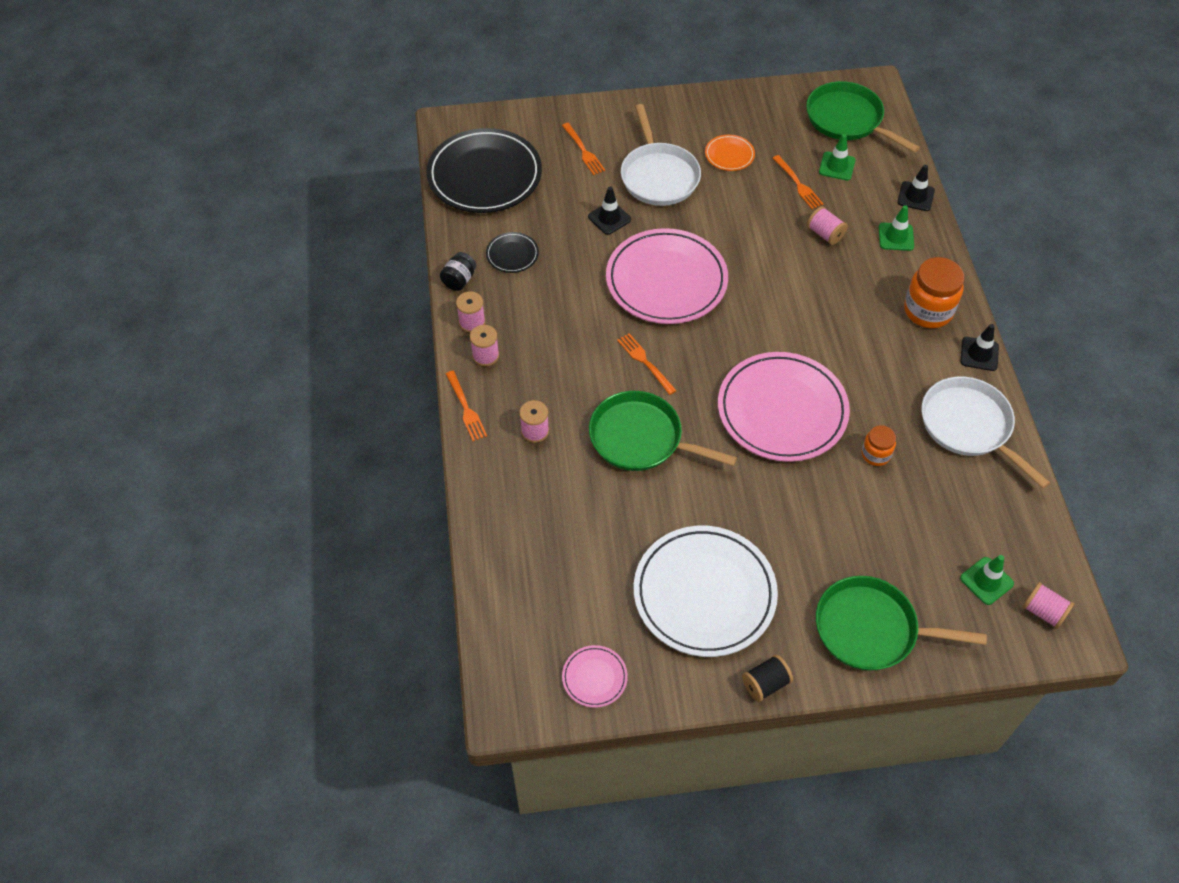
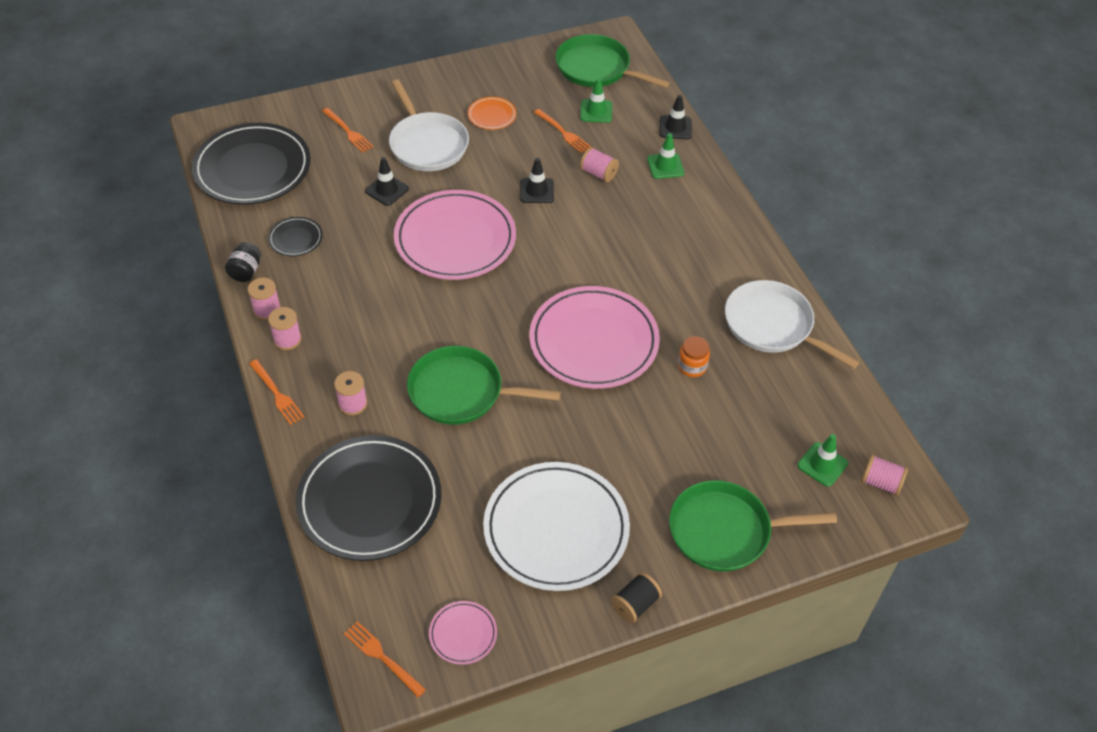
camera: 15 degrees left, 5 degrees down
(532, 530) = (370, 501): none -> black plate
(645, 362) = (450, 319): orange fork -> orange fork (382, 657)
(928, 310) = (710, 227): orange jar -> none
(979, 354) = (766, 259): black traffic cone -> black traffic cone (536, 191)

